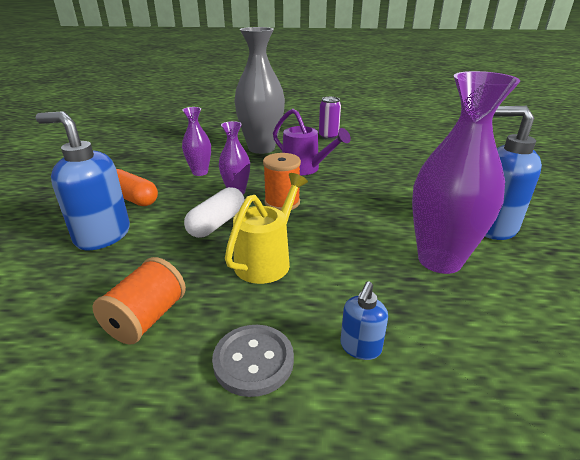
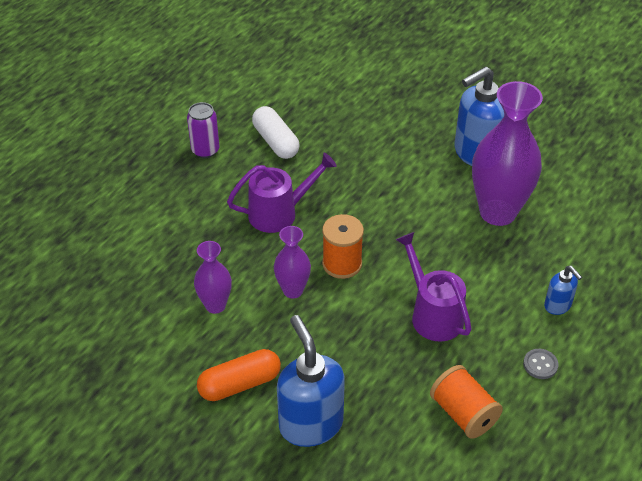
camera: 60 degrees left, 15 degrees up
(102, 235) = (310, 424): blue soap dispenser -> blue soap dispenser turned 105 degrees clockwise
(217, 223) = (348, 327): white capsule -> white capsule (275, 142)
(253, 361) = (540, 365): grey button -> grey button, size x0.59
(261, 148) = (189, 225): grey vase -> none
(267, 260) = (432, 314): yellow watering can -> purple watering can

